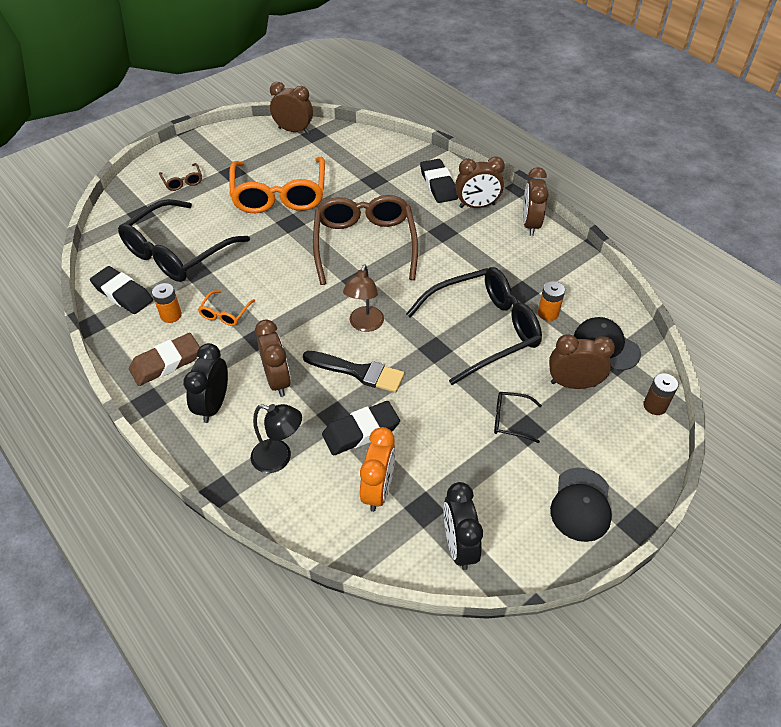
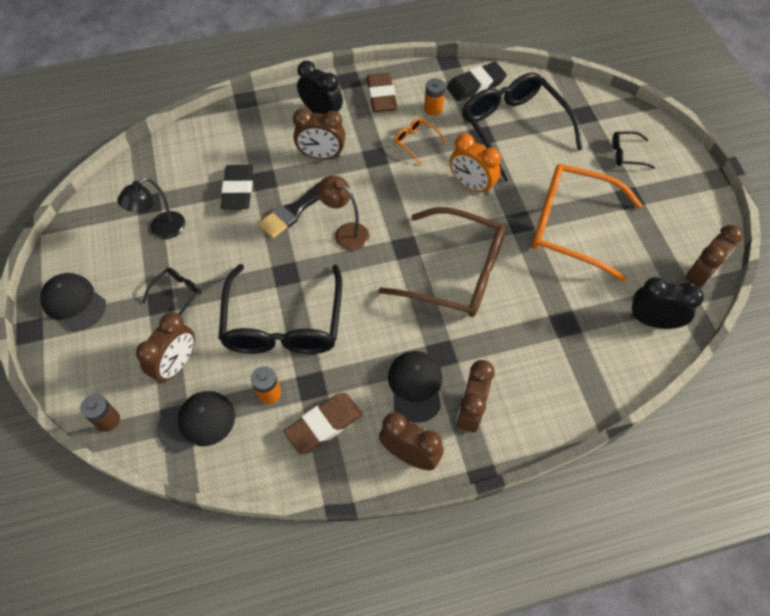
camera: 115 degrees right, 10 degrees up
(182, 181) = (626, 154): brown glasses -> black glasses
(279, 458) = (249, 137): black lamp -> black lamp (162, 230)
(378, 490) = (182, 183): orange clock -> orange clock (471, 186)
(438, 184) = (529, 388): black eraser -> none
(459, 545) = (107, 211): black clock -> black clock (652, 321)
(479, 237) = (415, 386): none -> black cap
(546, 273) = (324, 425): none -> brown eraser

